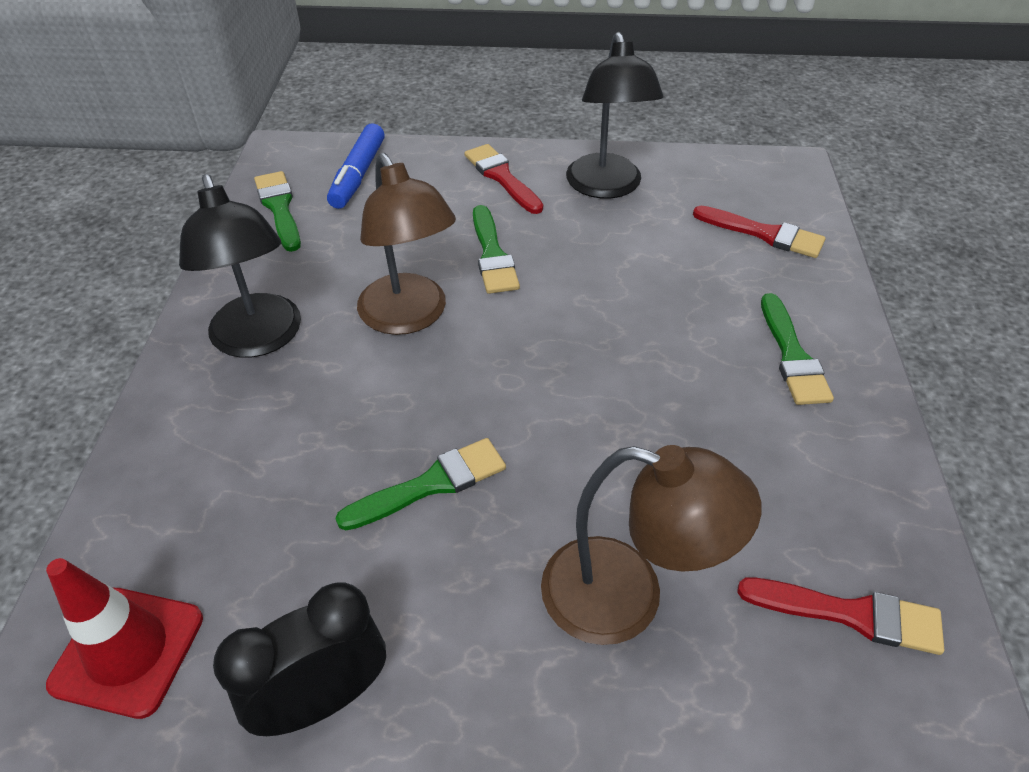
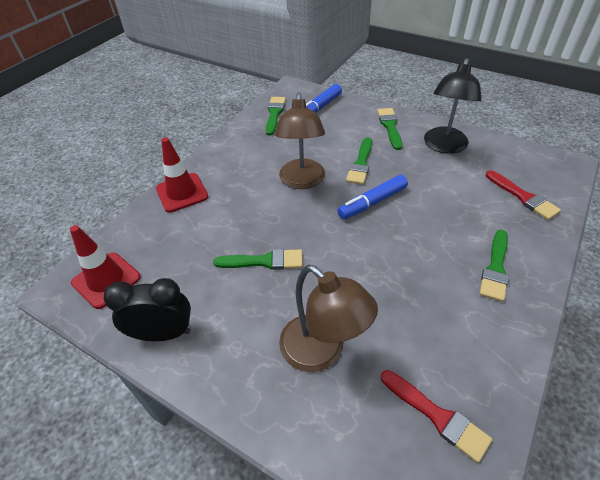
camera: 30 degrees right, 0 degrees up
(184, 415) = (182, 193): none -> red traffic cone
(259, 339) = (231, 170): black lamp -> none
(501, 177) = (390, 126): red brush -> green brush
(552, 315) = (372, 202): none -> blue marker

